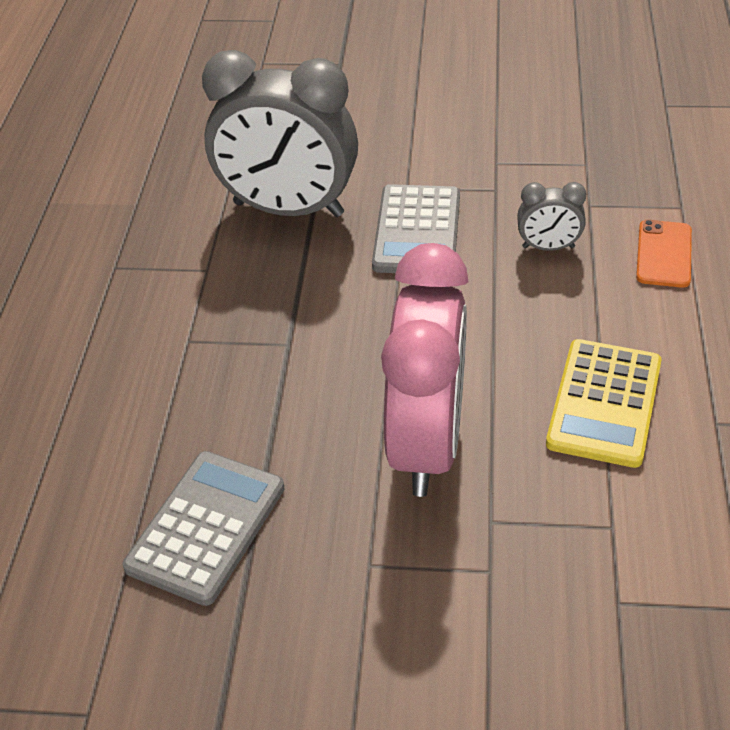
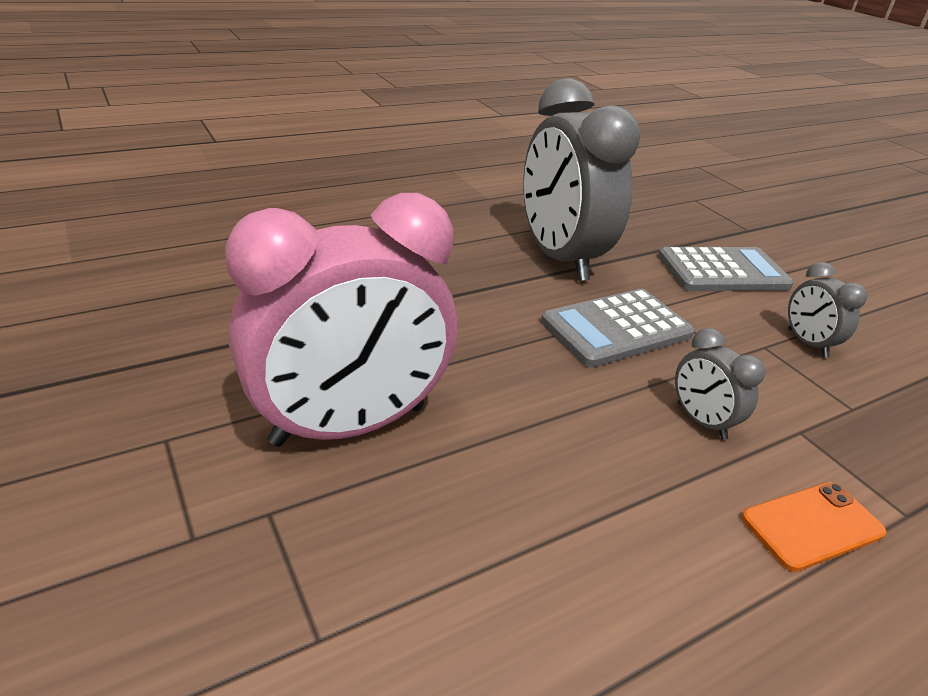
camera: 50 degrees right, 10 degrees down
(206, 527) = (172, 329): grey calculator -> grey calculator (722, 271)
(508, 137) = (807, 343): none -> grey clock
(604, 403) = (518, 554): yellow calculator -> none

